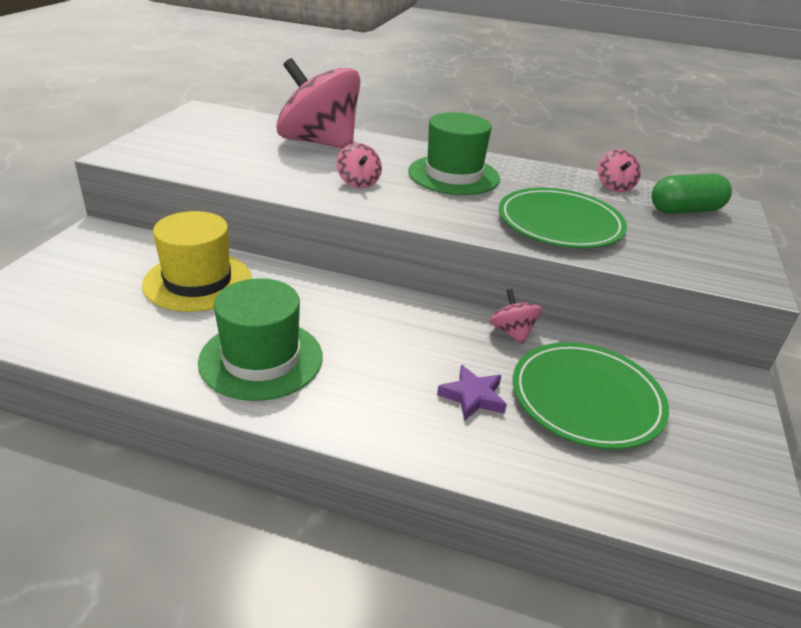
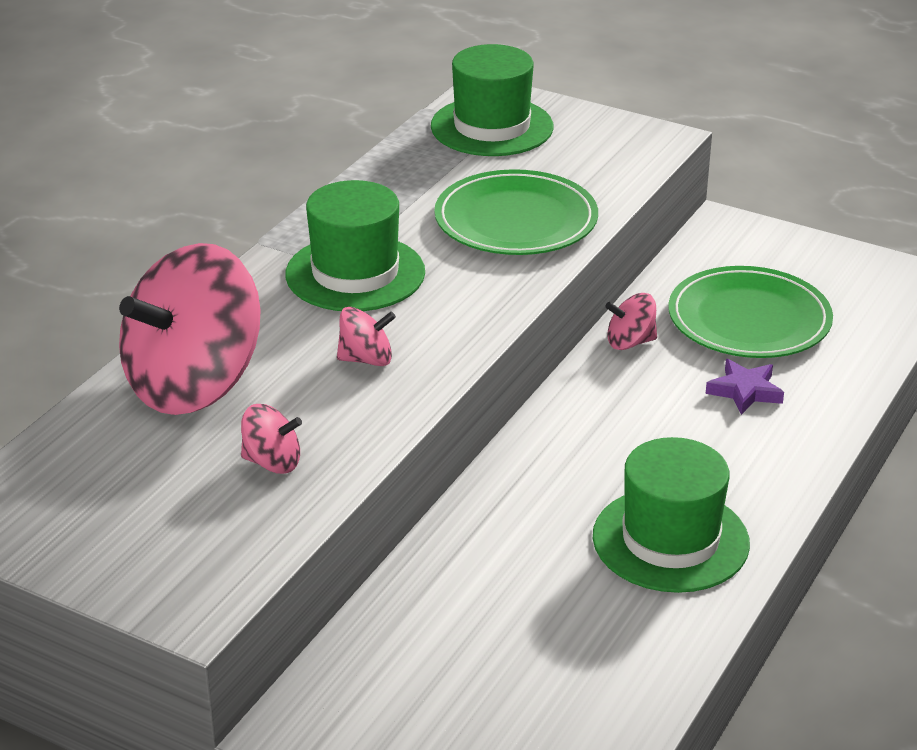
camera: 75 degrees left, 0 degrees up
(198, 281) = (479, 597): yellow hat -> none
(614, 186) = (416, 156): pink spinning top -> pink spinning top (272, 462)
(685, 210) = (492, 127): green capsule -> green hat

